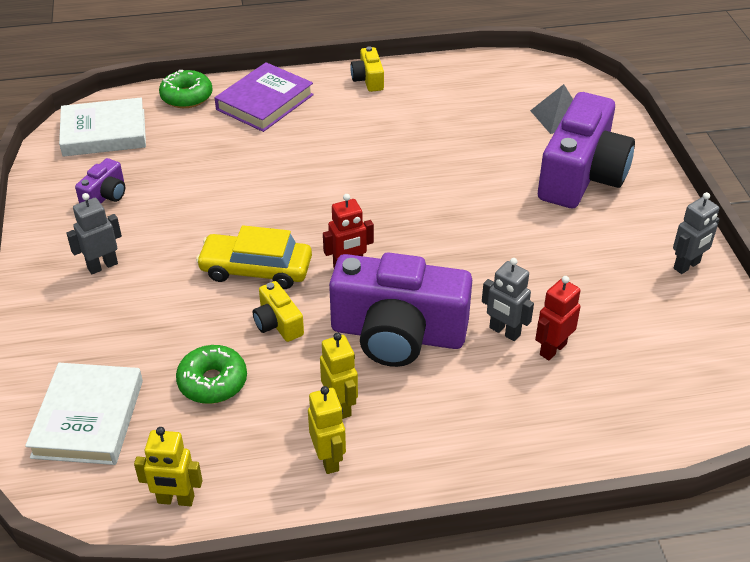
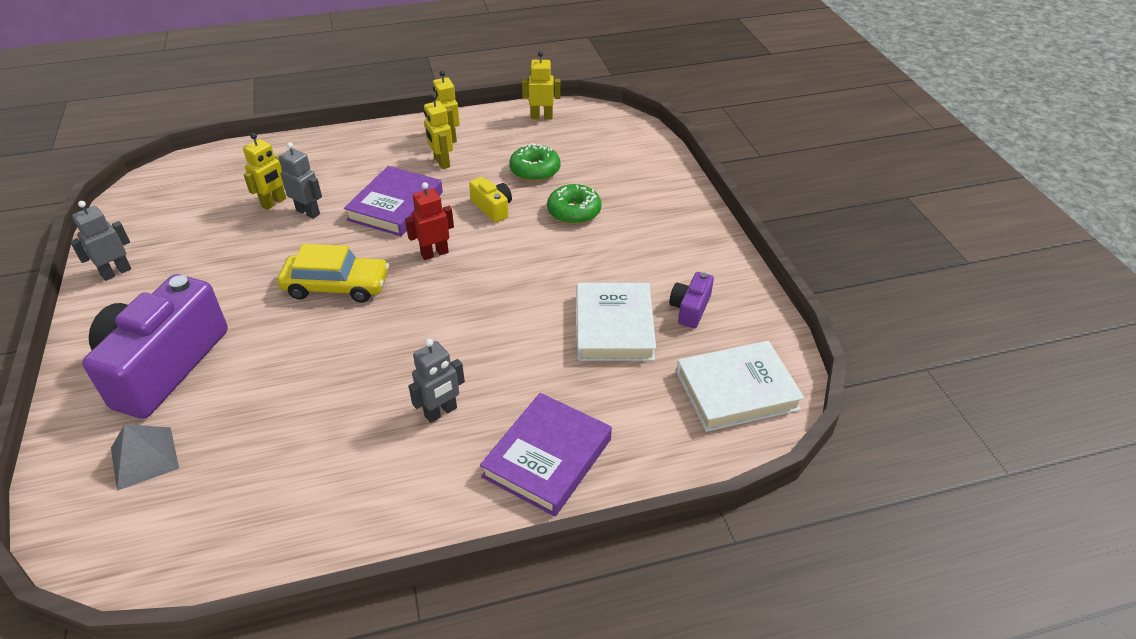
camera: 175 degrees right, 0 degrees up
(88, 418) = (614, 148): white book -> white book (614, 327)
(102, 266) = (656, 242): grey robot -> grey robot (441, 412)
(186, 97) = (658, 460): green donut -> green donut (574, 212)
(256, 269) = (518, 247): yellow car -> yellow car (336, 286)
(368, 79) = (400, 516): yellow camera -> none
(398, 334) = (395, 206): purple camera -> purple book
(552, 349) = (274, 203): red robot -> yellow robot

